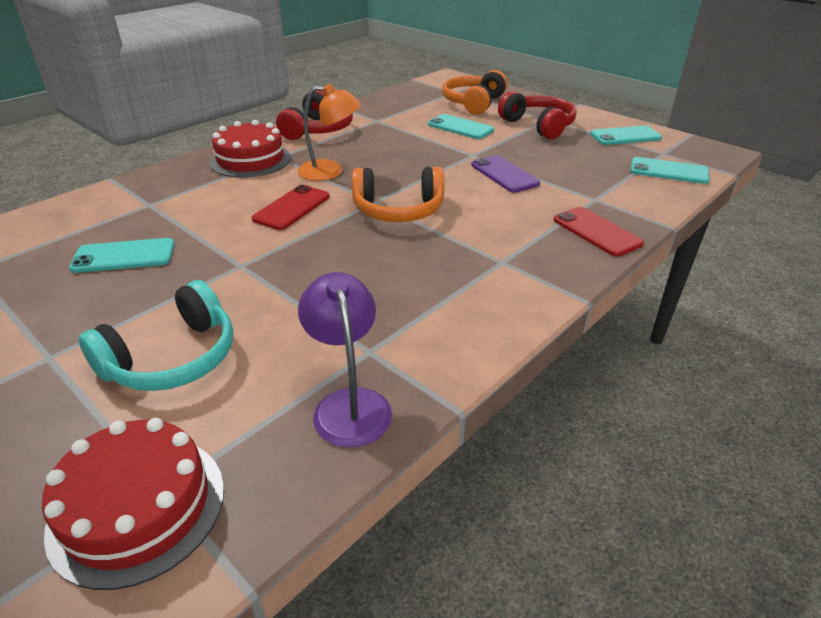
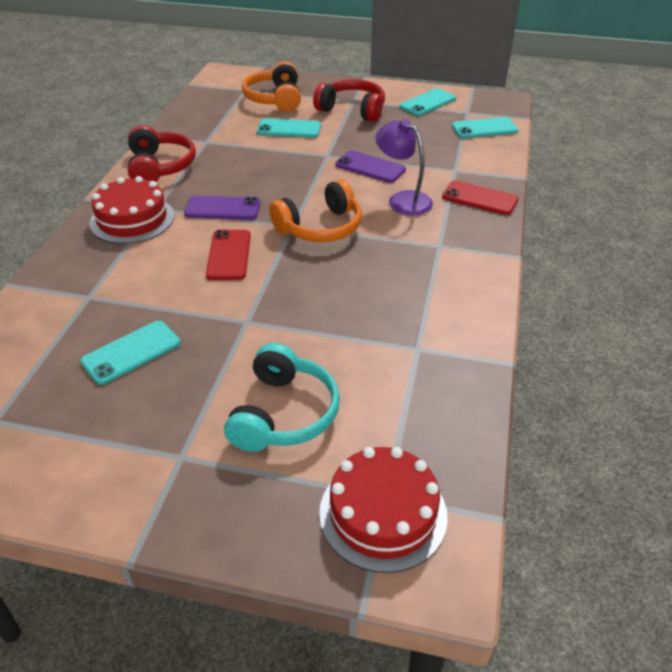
camera: 30 degrees left, 5 degrees up
(330, 171) = (222, 208): orange lamp -> purple phone
(349, 404) = (442, 389): purple lamp -> purple lamp (402, 200)

